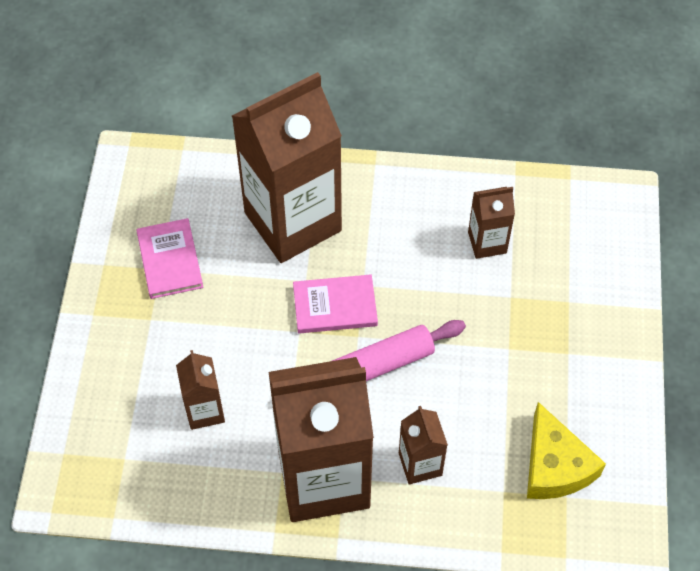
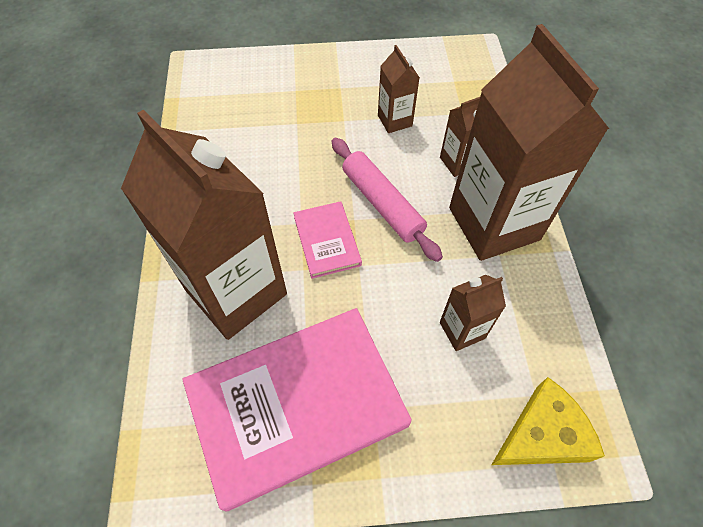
camera: 100 degrees left, 0 degrees up
(170, 260) = (297, 405): pink book -> pink book, size x2.14
(487, 242) = (246, 142): brown carton -> brown carton (395, 120)
(555, 466) = (433, 88): yellow cheese -> yellow cheese (542, 435)

